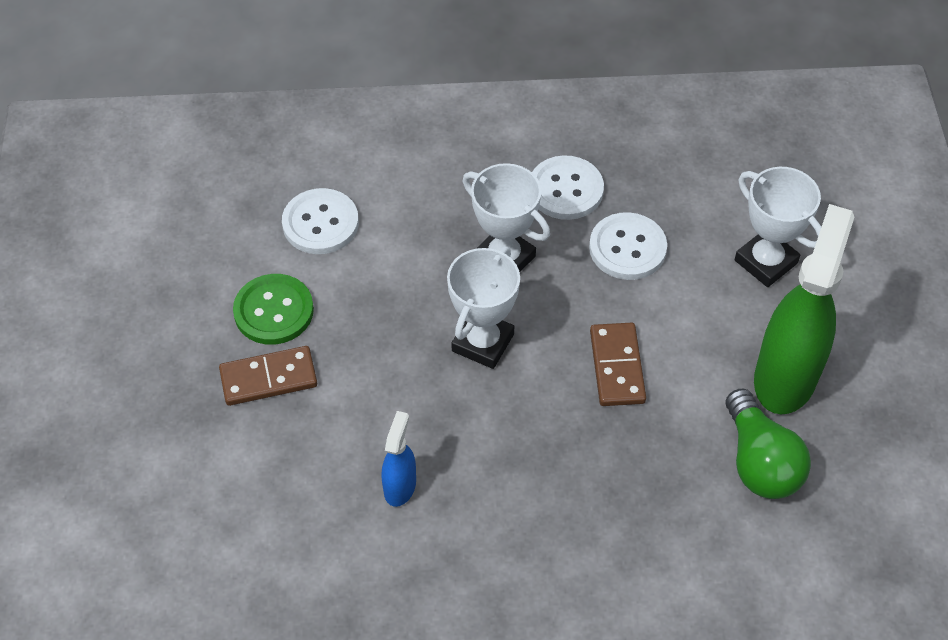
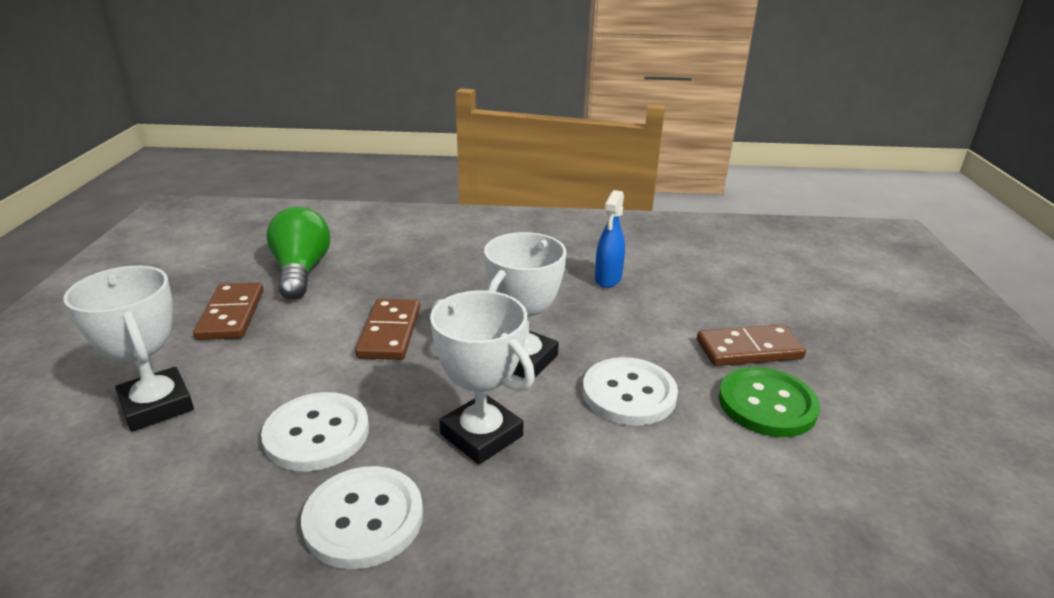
camera: 175 degrees left, 25 degrees down
(320, 223) = (740, 501): white button -> white button (629, 393)
(785, 377) = (231, 314): green spray bottle -> brown domino

